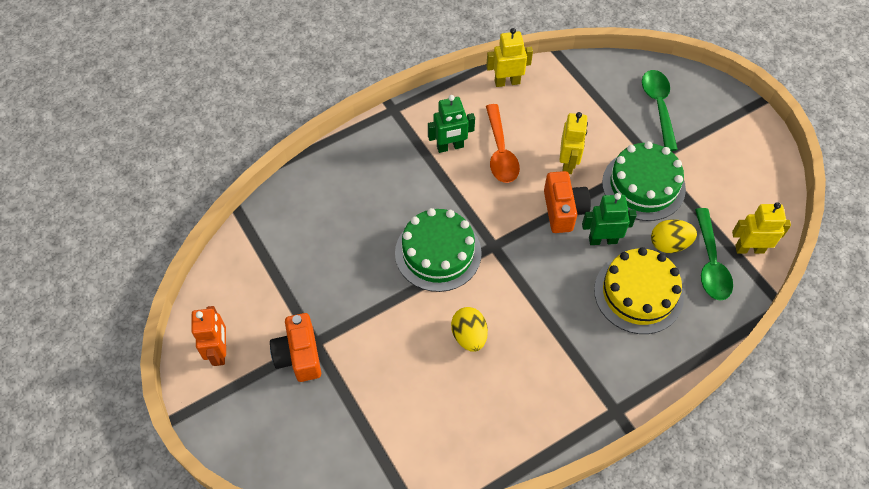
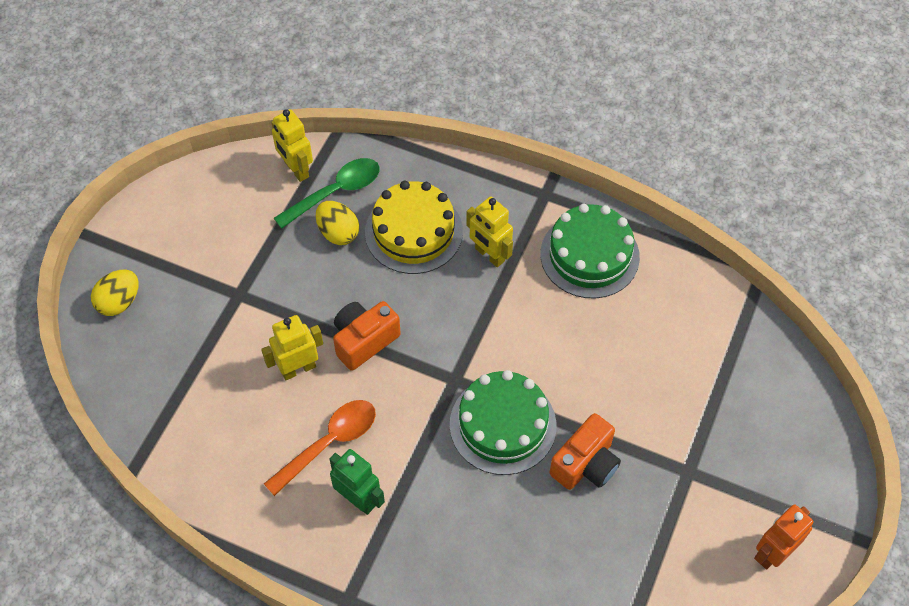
camera: 125 degrees left, 0 degrees up
(299, 355) = (712, 475): orange camera -> orange camera (585, 464)
(469, 336) = (569, 342): yellow egg -> yellow egg (119, 302)
(507, 82) = (218, 497): yellow robot -> yellow robot (489, 255)
(602, 240) = (375, 289): green robot -> none
(643, 185) = (280, 286): green cake -> green cake (589, 255)
(658, 107) = (157, 323): green spoon -> none

